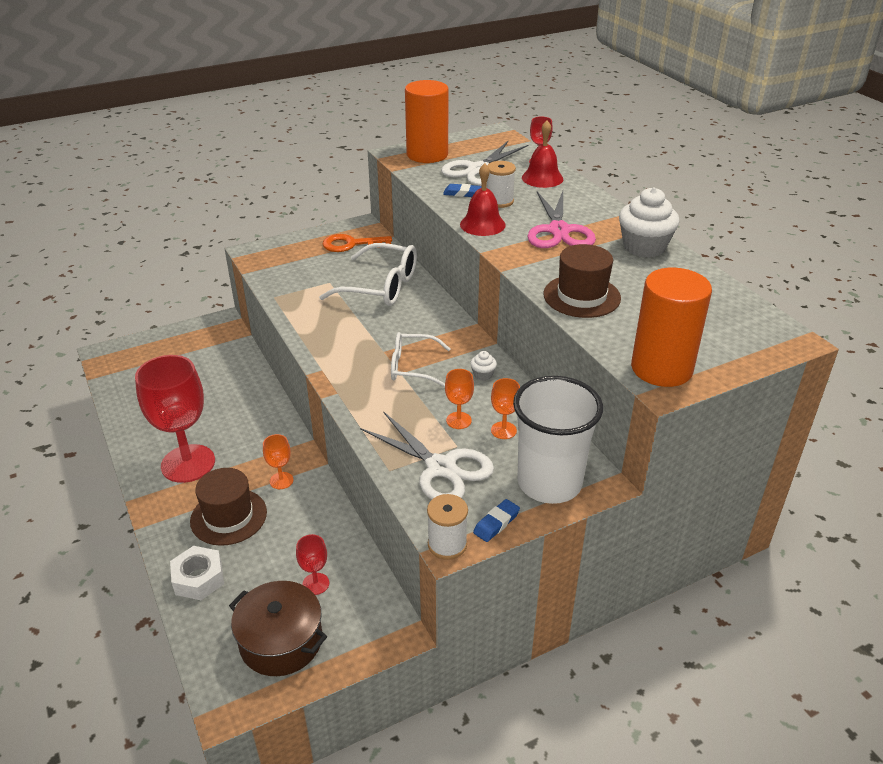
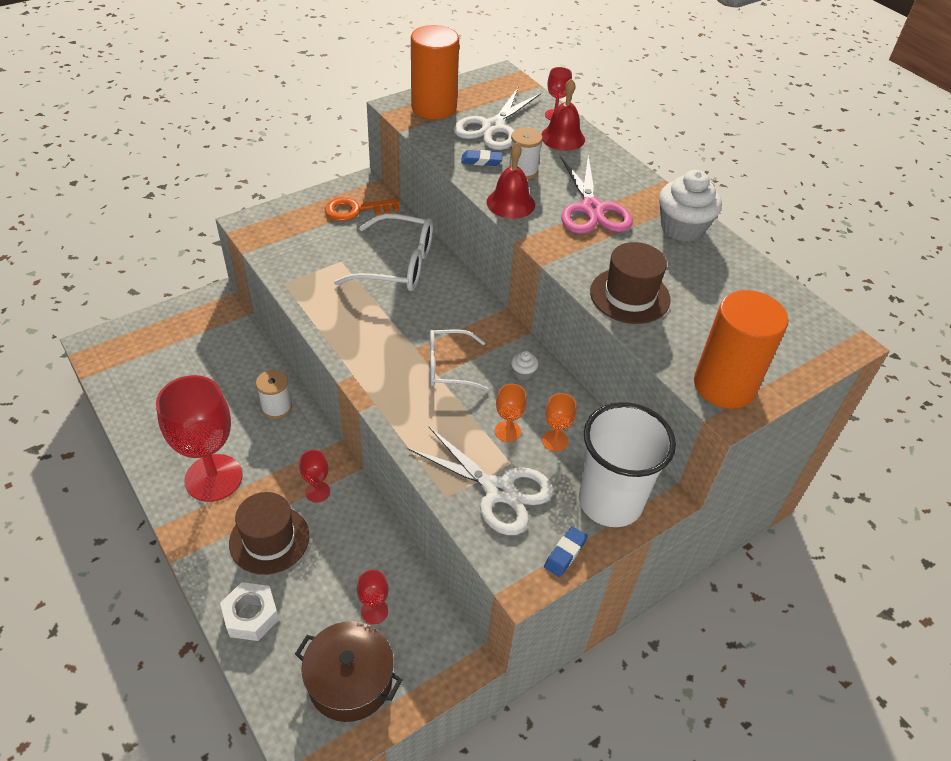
camera: 10 degrees left, 10 degrees up
(281, 480) = (317, 492): orange goblet -> red goblet
(447, 544) = (520, 583): white spool -> white spool (276, 407)

